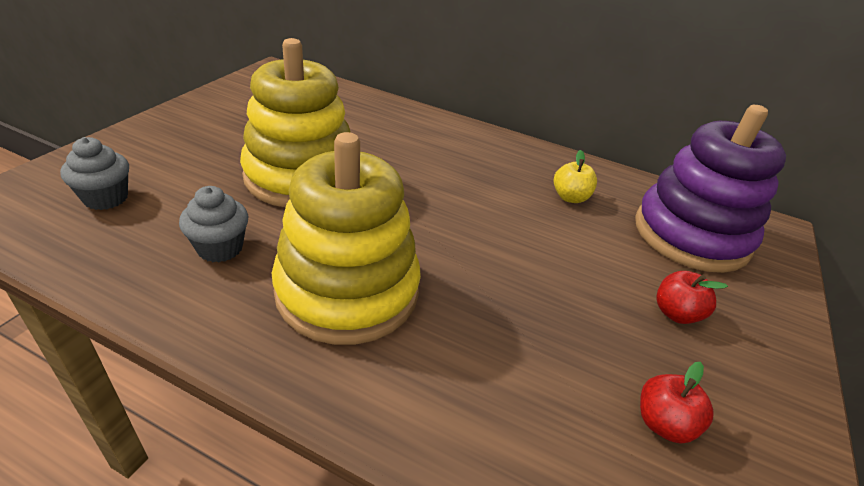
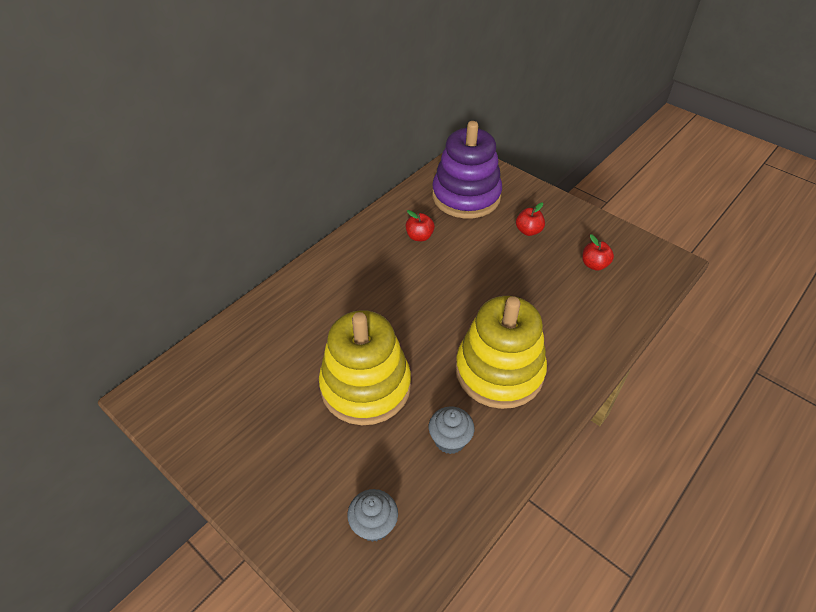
camera: 70 degrees left, 10 degrees up
(570, 197) = (419, 236): yellow apple -> red apple

